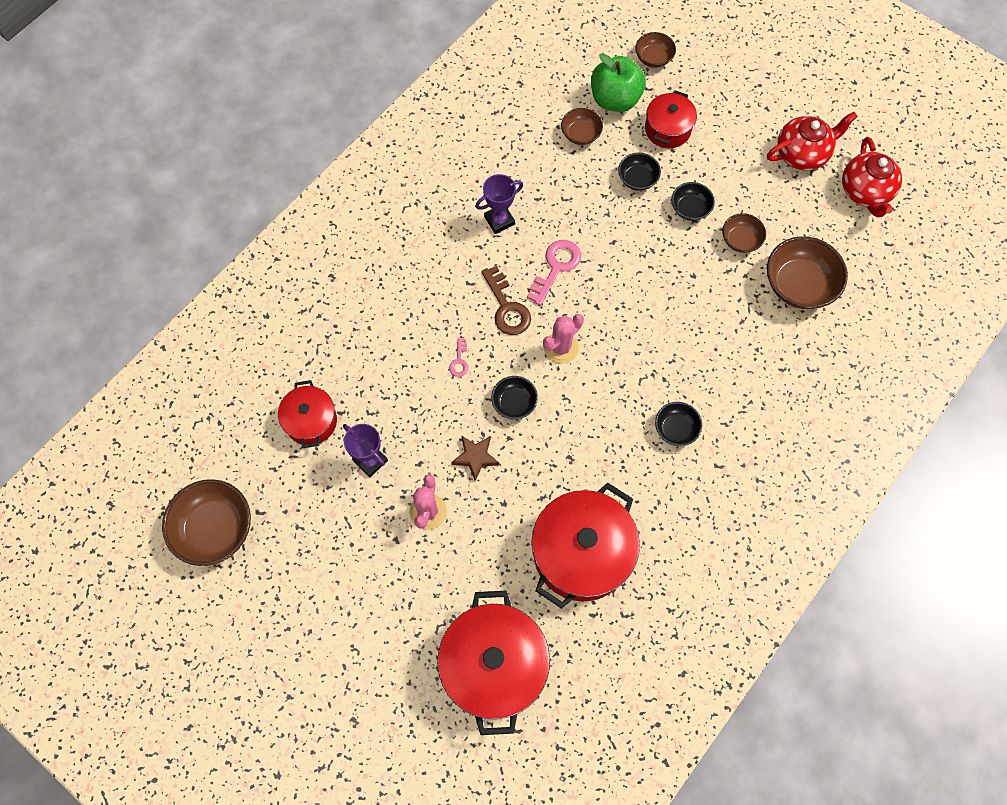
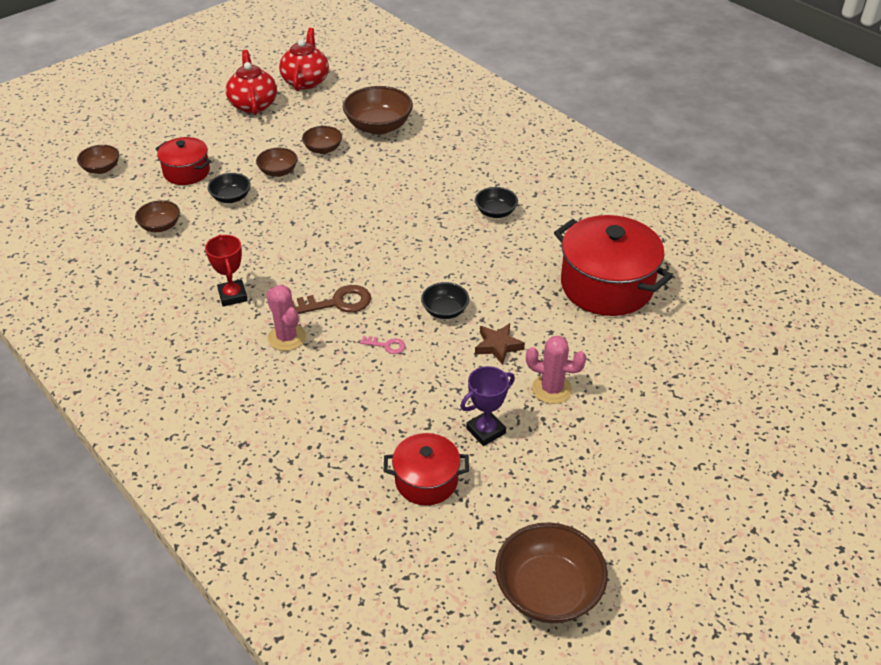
camera: 80 degrees left, 25 degrees down
(494, 665) = (714, 358): red pot -> none
(499, 220) = (233, 296): purple trophy -> red trophy
(556, 267) = (304, 263): pink key -> none
(561, 348) = (394, 271): pink cactus -> pink cactus (287, 337)
(615, 99) = (133, 199): green apple -> none
(690, 208) = (278, 172): black bowl -> brown bowl
(865, 192) = (306, 81): red teapot -> red teapot turned 90 degrees counterclockwise

